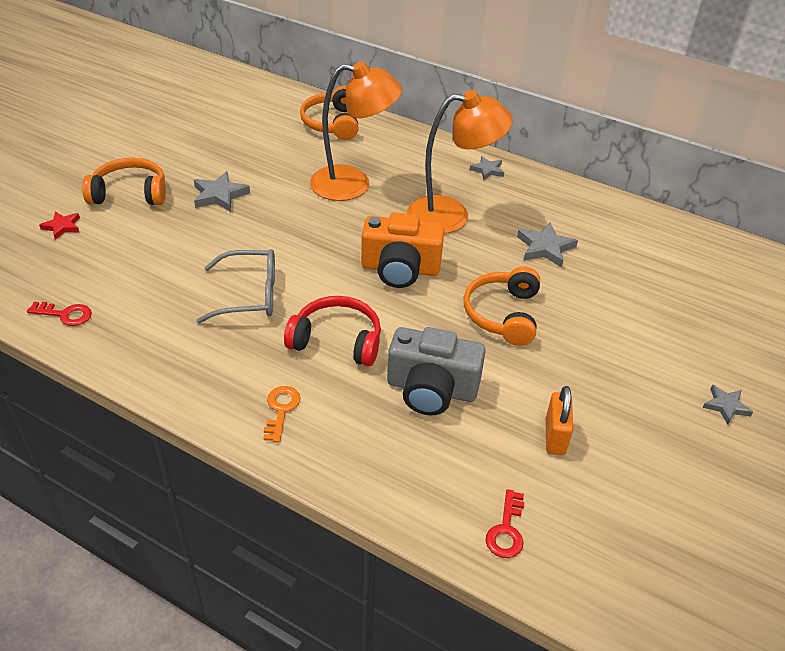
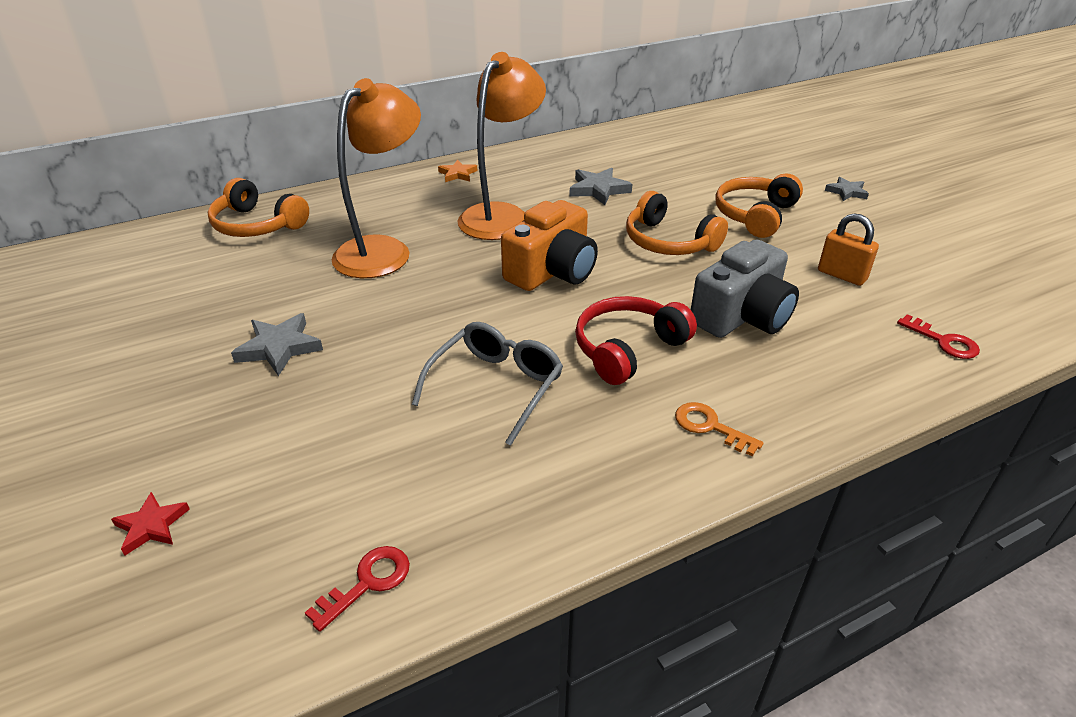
camera: 55 degrees left, 5 degrees down
(130, 193) = (167, 427): orange headphones -> orange headphones (755, 215)
(487, 170) = (457, 174): grey star -> orange star

